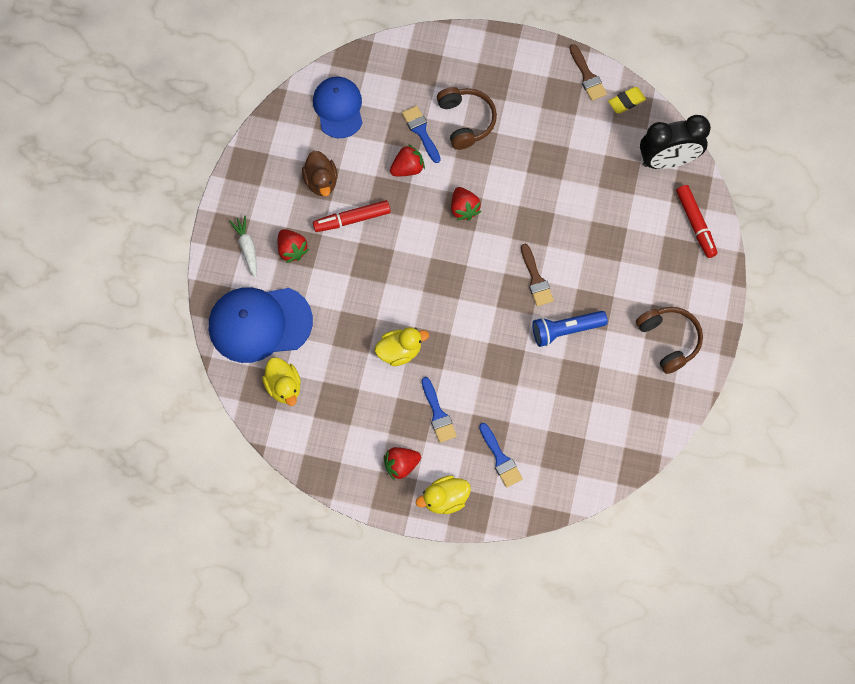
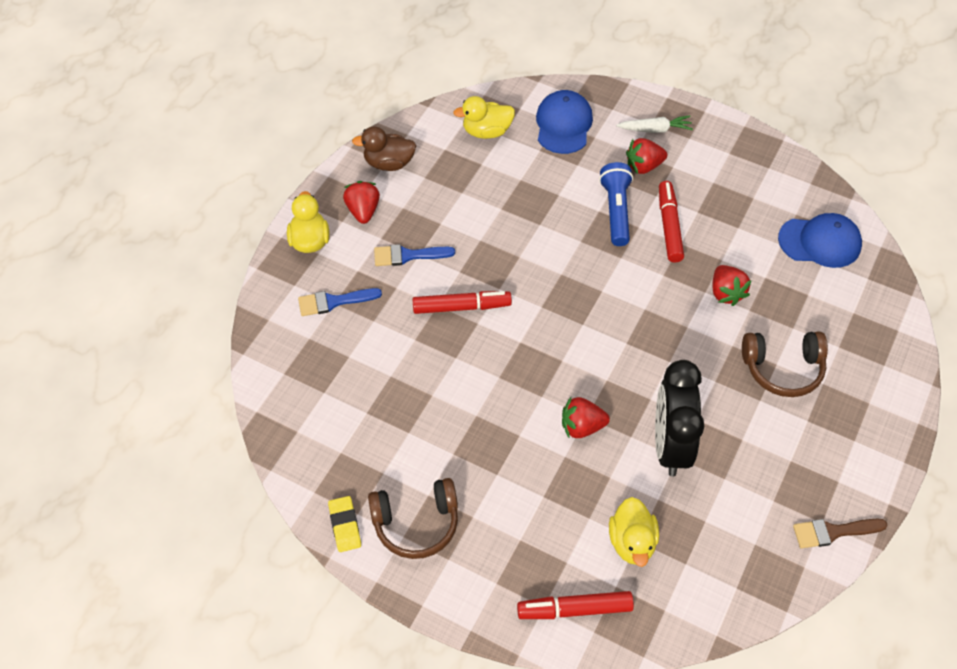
camera: 105 degrees right, 15 degrees down
(260, 324) = (563, 125): blue cap -> blue cap, size x0.66
(321, 181) = (724, 207): brown duck -> brown duck (389, 163)
(399, 351) = (494, 237): yellow duck -> yellow duck (632, 542)
(421, 131) = (775, 317): blue brush -> none
(464, 208) = (659, 338): red strawberry -> red strawberry (582, 427)
(477, 358) = (461, 307): none -> red marker
(536, 279) = (544, 392): brown brush -> none
(566, 330) = (467, 407): blue flashlight -> blue flashlight (616, 211)
(626, 101) = (785, 572): yellow eraser -> yellow eraser (345, 526)
(668, 160) = (681, 601): black clock -> black clock (670, 445)

